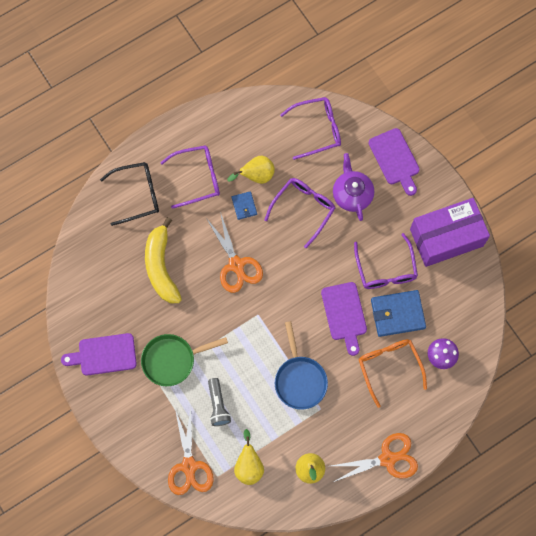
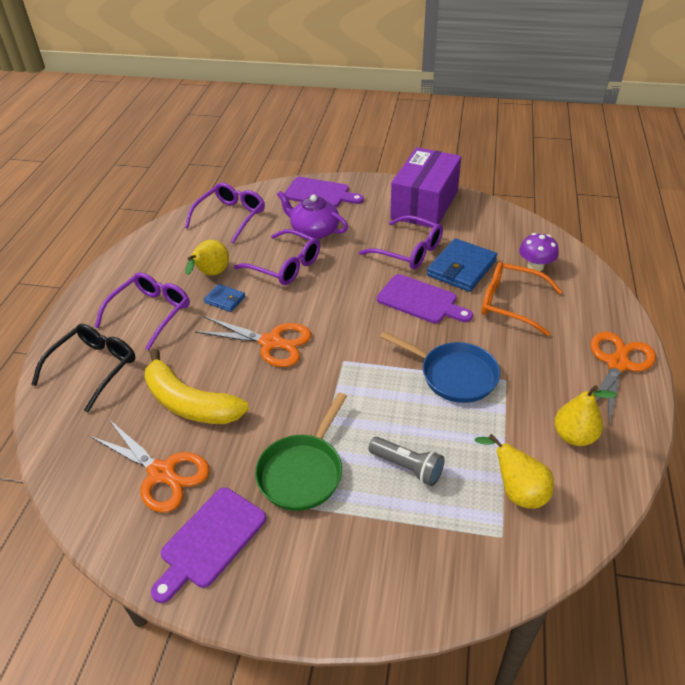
camera: 45 degrees left, 30 degrees down
(189, 466) = (458, 558): orange scissors -> orange scissors (162, 473)
(303, 209) = (285, 265): purple glasses -> purple glasses turned 135 degrees clockwise

